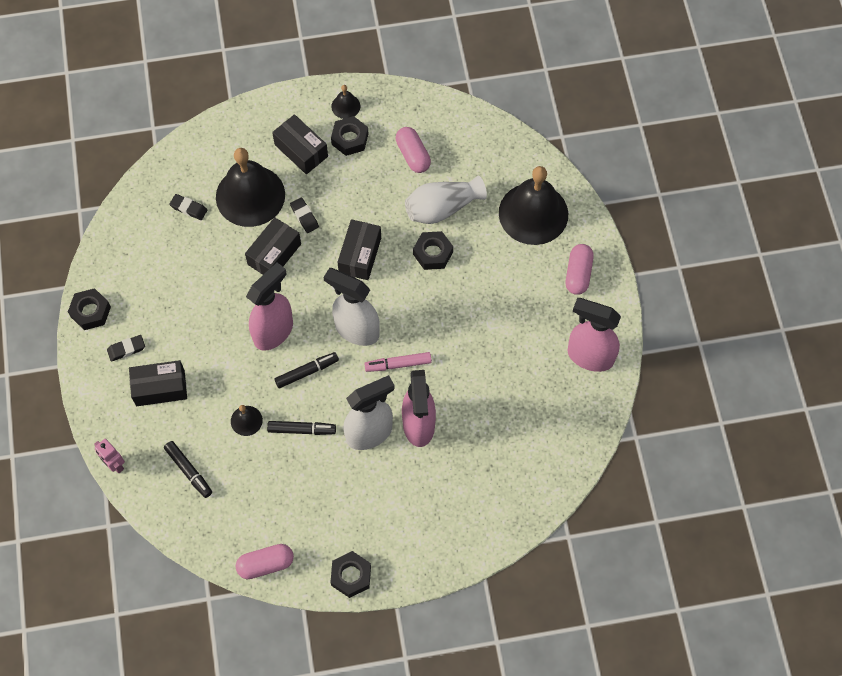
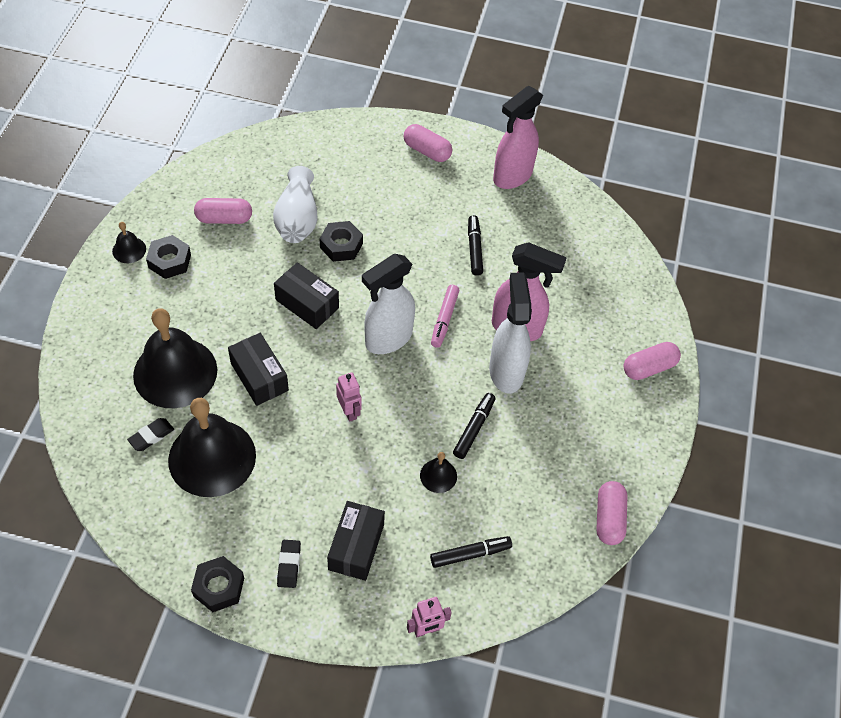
camera: 70 degrees left, 10 degrees down
(274, 331) = (349, 411): pink spray bottle -> pink robot
(301, 150) = (153, 307): black box -> none
(304, 216) = (232, 333): black eraser -> none
(307, 372) = (411, 399): black marker -> black marker (474, 249)
(351, 576) = (651, 446): black nut -> none
(431, 548) = (649, 368): none -> pink capsule
(533, 213) = (346, 156): black bell -> black bell (212, 457)

